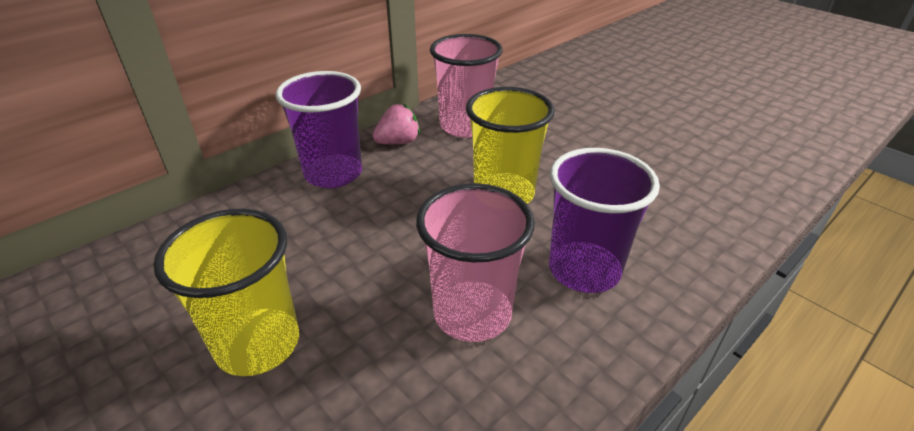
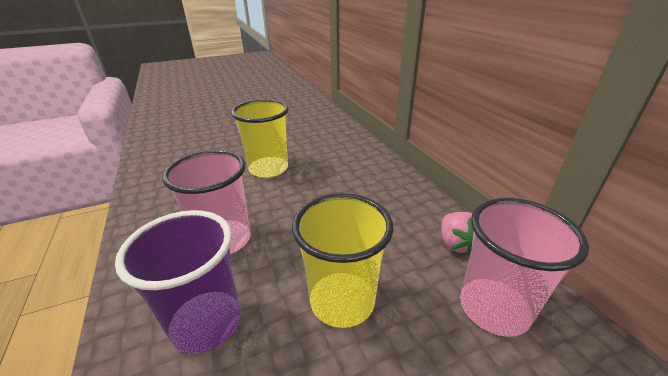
camera: 110 degrees right, 5 degrees down
(333, 174) = (409, 201): purple cup -> none

